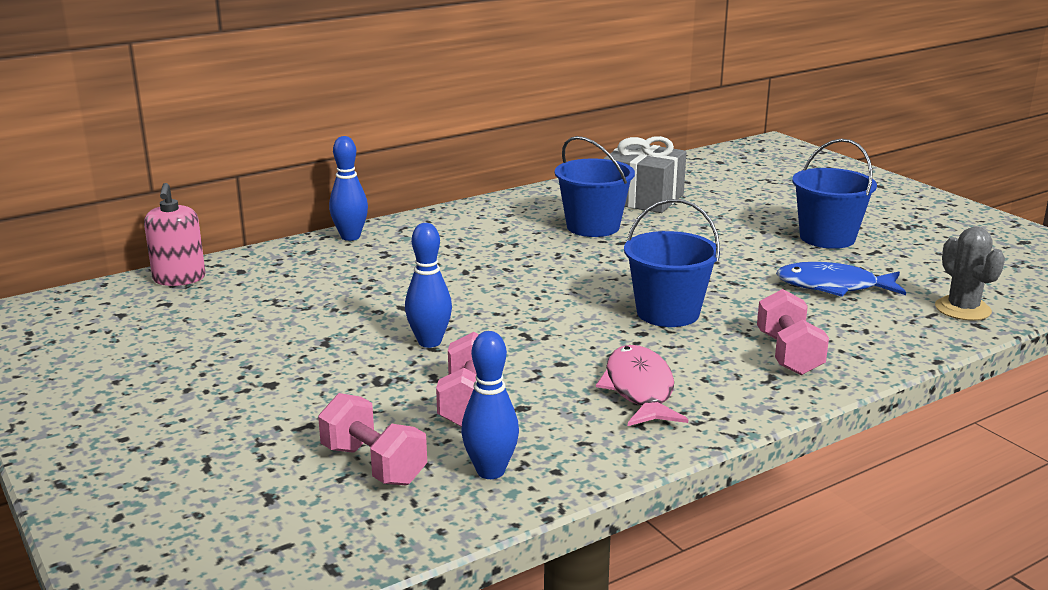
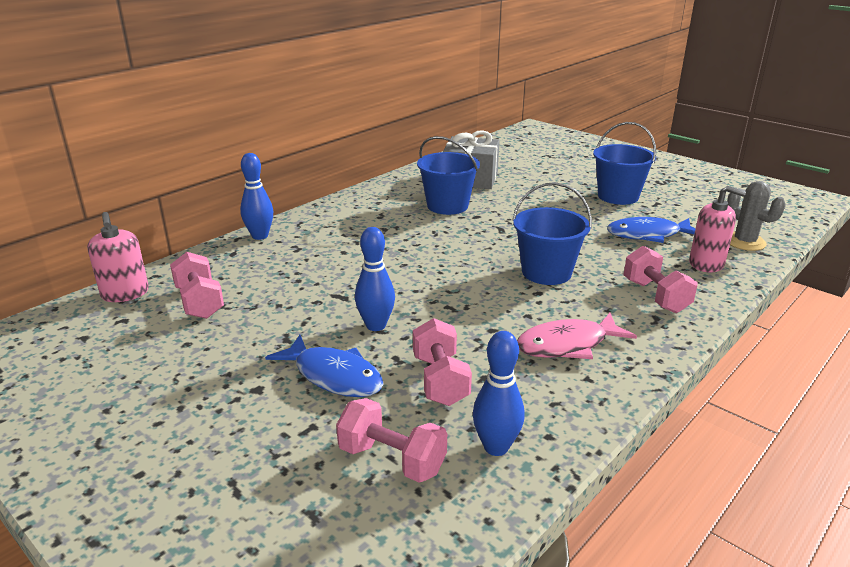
camera: 15 degrees left, 5 degrees up
(252, 296) = (200, 302): none -> pink dumbbell
(356, 383) = (334, 376): none -> blue fish
(639, 389) = (567, 345): pink fish -> pink fish turned 90 degrees counterclockwise
(887, 327) = (706, 264): none -> pink soap dispenser

